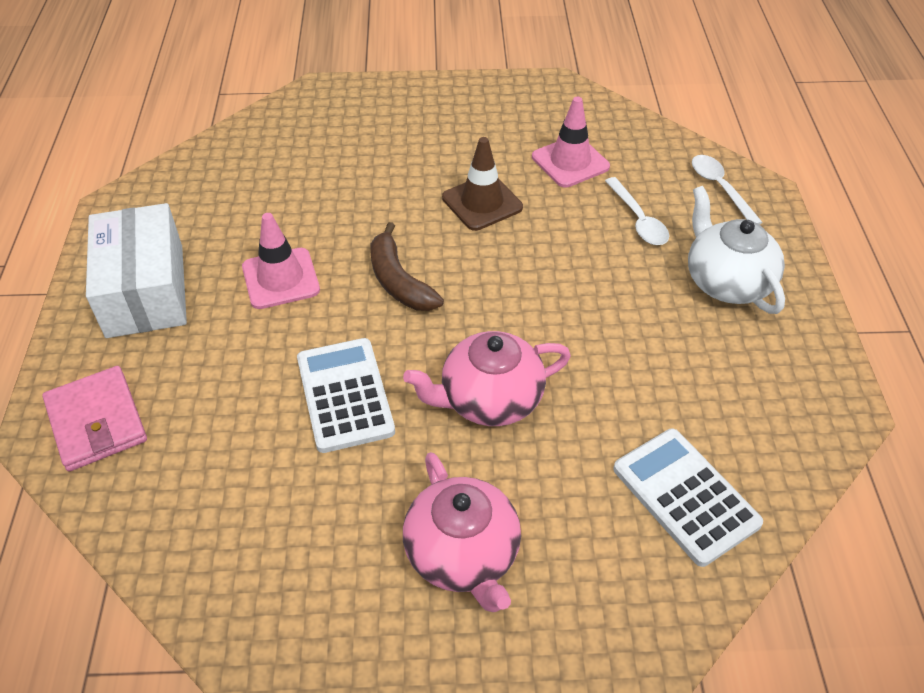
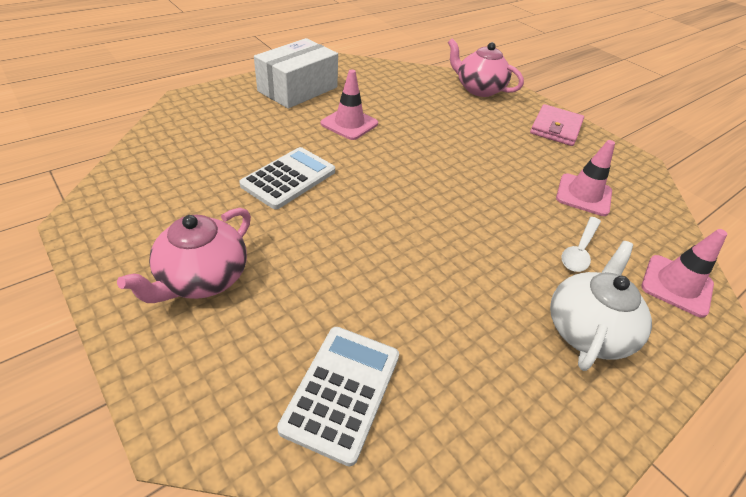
camera: 50 degrees right, 5 degrees down
(97, 421) = (204, 109): pink wallet -> pink wallet (556, 128)
(398, 281) = (393, 164): brown banana -> none
(482, 203) = (495, 171): brown traffic cone -> none
(489, 399) = (339, 239): pink teapot -> pink teapot (478, 89)
(720, 188) = (676, 285): white spoon -> pink traffic cone

